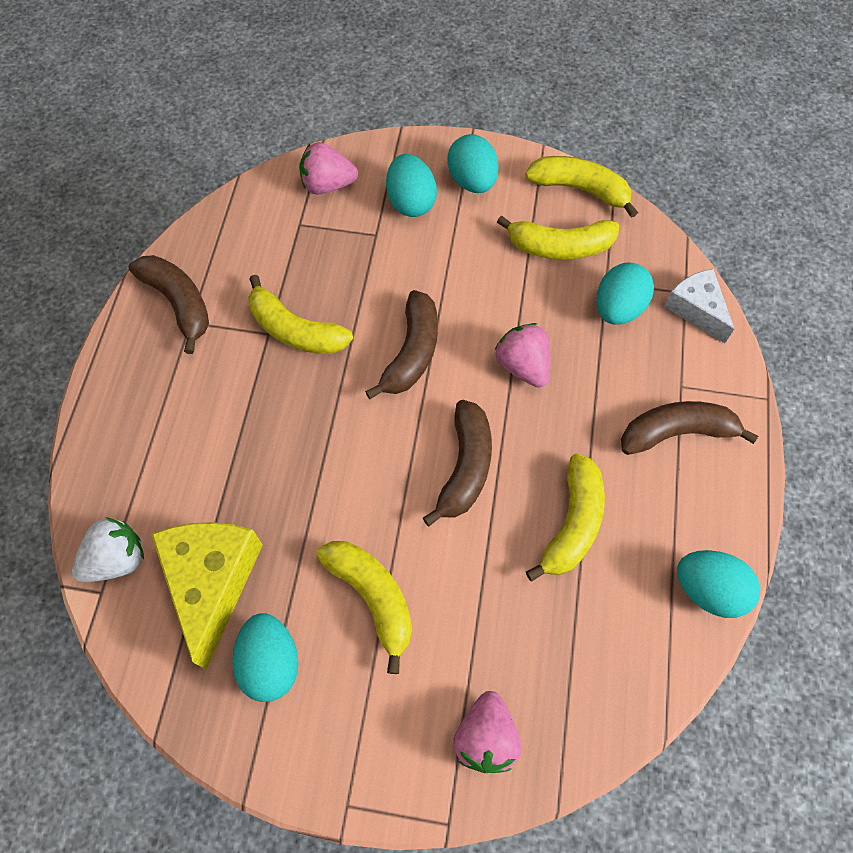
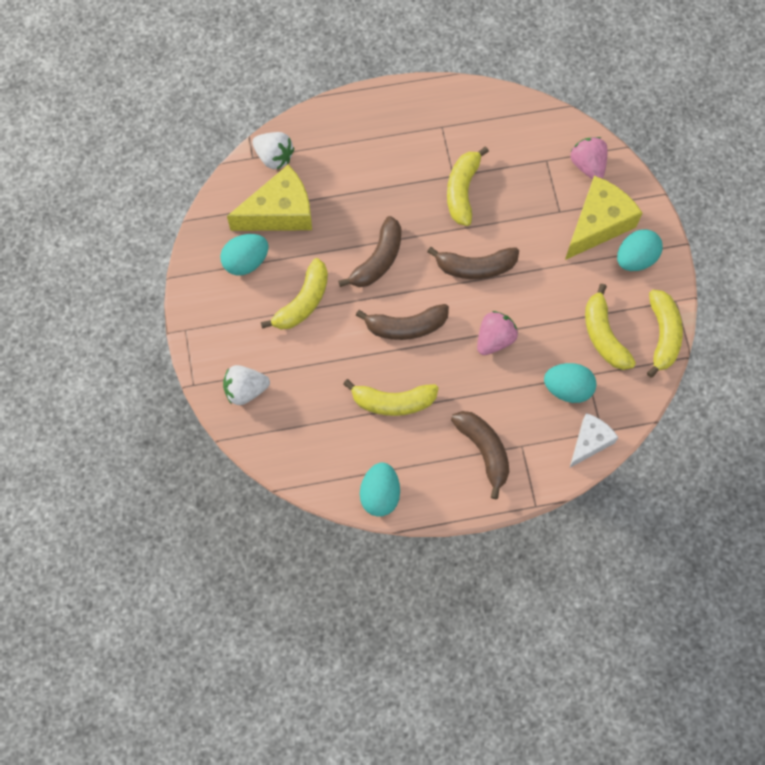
camera: 70 degrees right, 5 degrees up
(178, 303) = (452, 114): brown banana -> brown banana (378, 260)
(411, 202) = (598, 224): turquoise egg -> yellow cheese
(486, 737) = (245, 390): pink strawberry -> white strawberry

